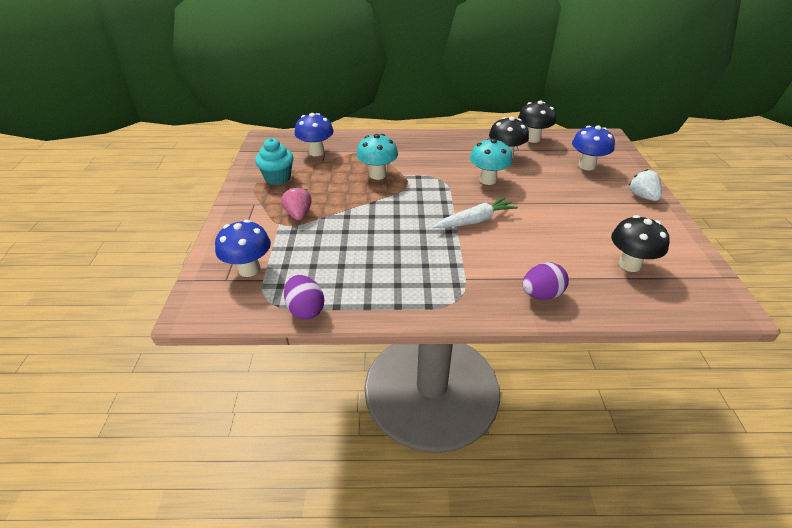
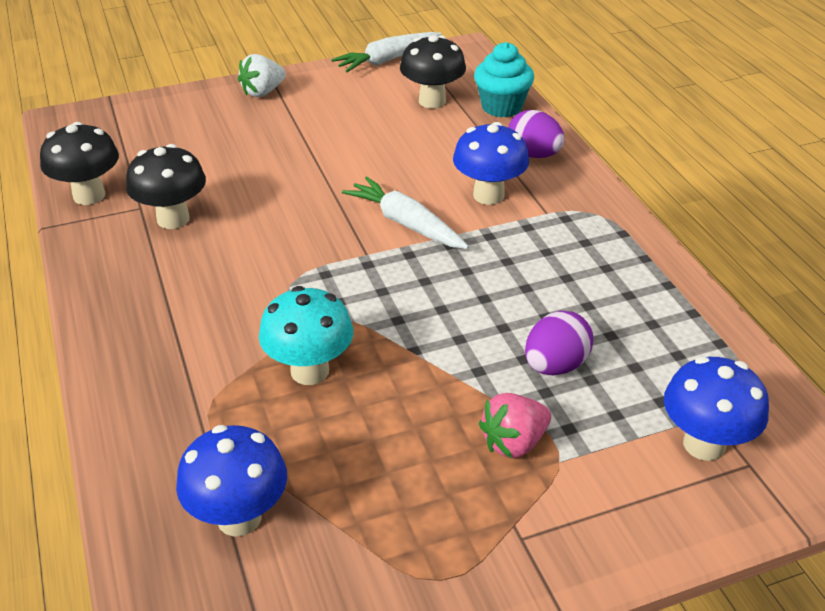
camera: 110 degrees left, 0 degrees up
(278, 178) = (396, 543): turquoise cupcake -> turquoise cupcake (502, 107)
(305, 309) = (725, 341): purple egg -> purple egg (555, 365)
(488, 180) = (272, 228): turquoise mushroom -> none
(586, 166) = (184, 136): blue mushroom -> blue mushroom (488, 195)
(701, 257) = (387, 60): none -> white carrot

